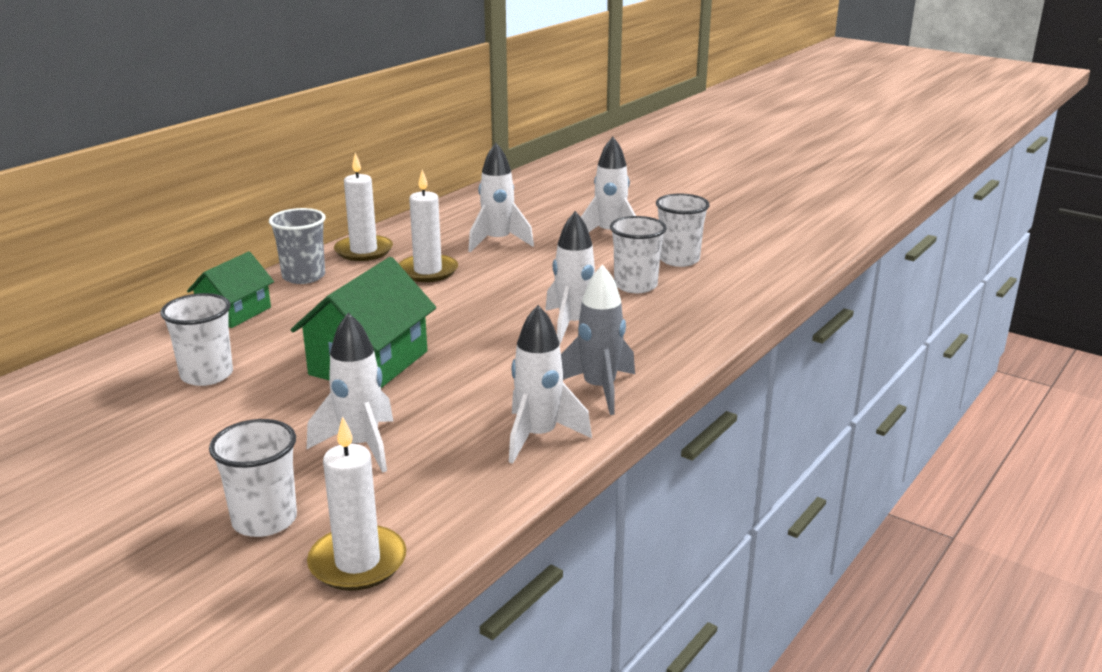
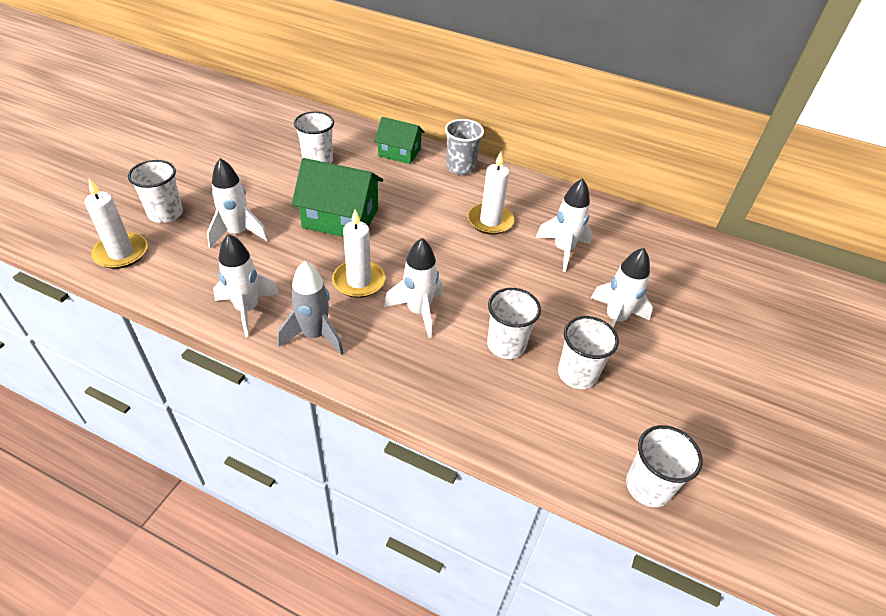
camera: 75 degrees right, 20 degrees up
(363, 251) = (514, 185): white candle -> white candle (359, 281)
(803, 251) = (648, 486): none -> white cup

